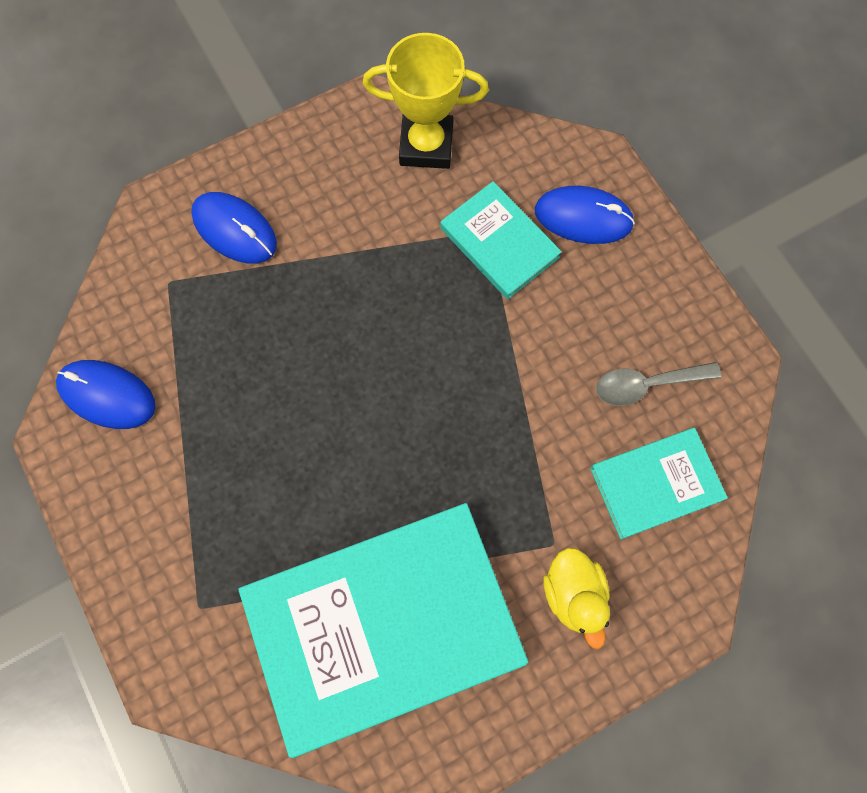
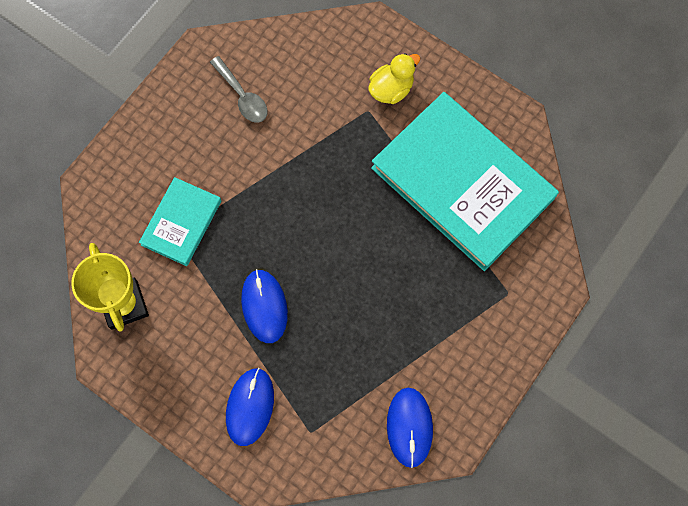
camera: 115 degrees left, 0 degrees up
(583, 217) = (139, 177): blue mouse -> blue mouse (264, 306)
(655, 483) = (303, 69): turquoise book -> none

